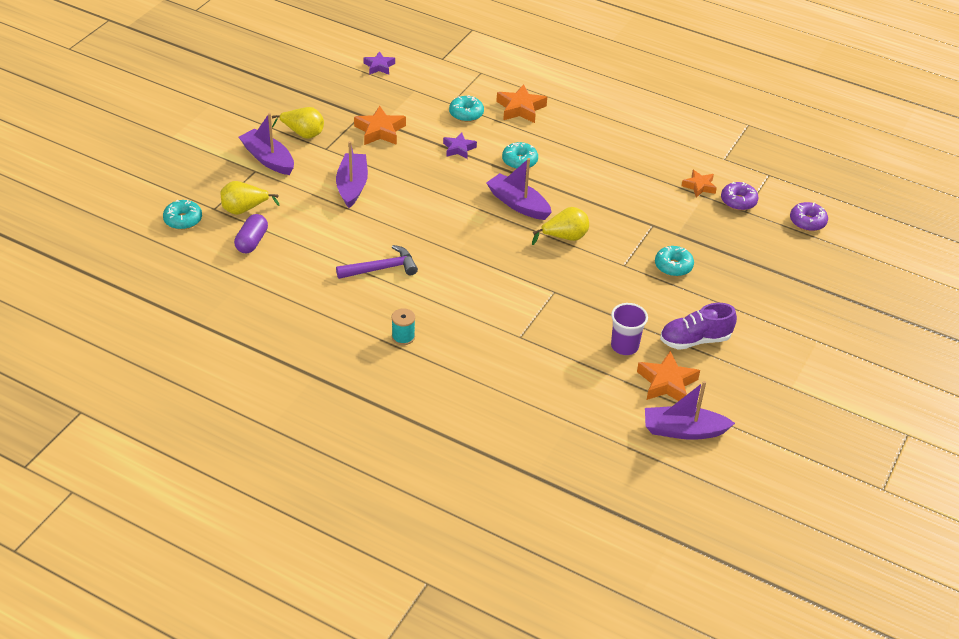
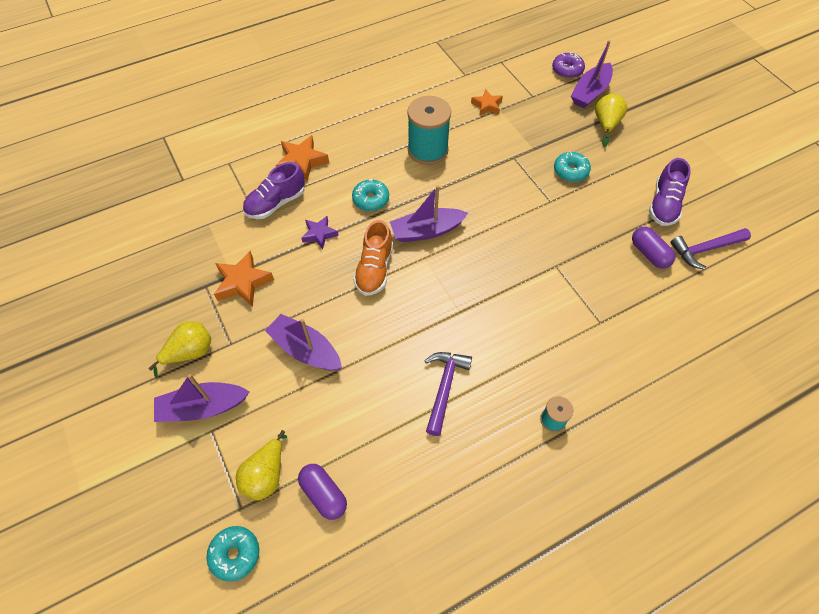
camera: 55 degrees left, 15 degrees up
(379, 66) = (147, 233): purple star -> none
(453, 191) = (374, 269): none -> orange shoe
(466, 114) = (276, 203): turquoise donut -> purple shoe
(564, 237) = (491, 222): yellow pear -> yellow pear (606, 125)
(606, 171) = (427, 150): none -> turquoise spool
(624, 346) = (649, 254): purple cup -> purple capsule
(667, 383) = (705, 249): orange star -> purple hammer
(683, 430) = (765, 268): purple boat -> purple boat (590, 92)
(738, 201) = (519, 94): purple donut -> none

